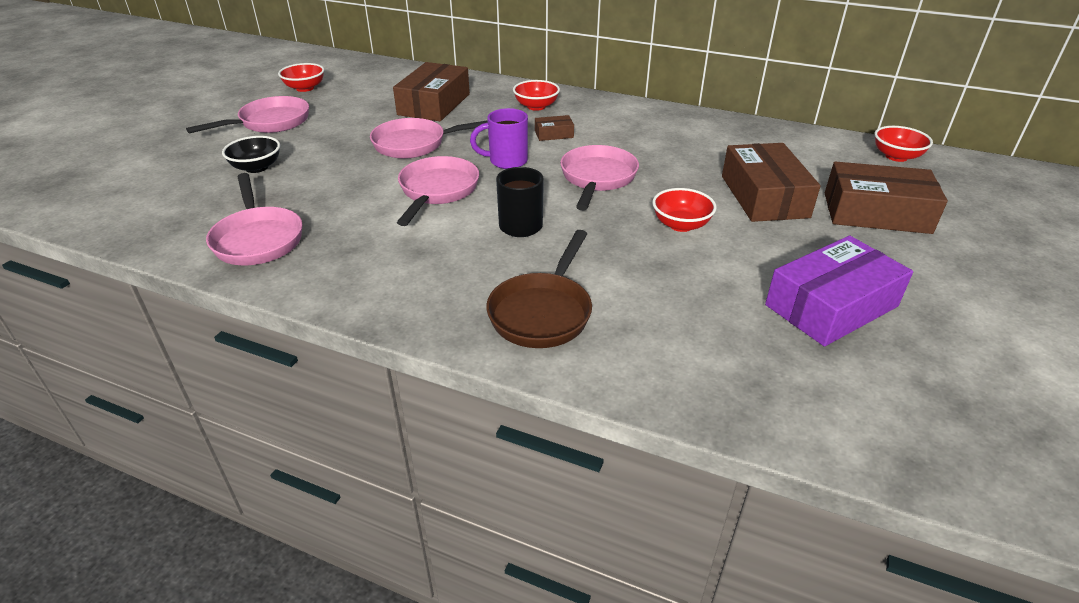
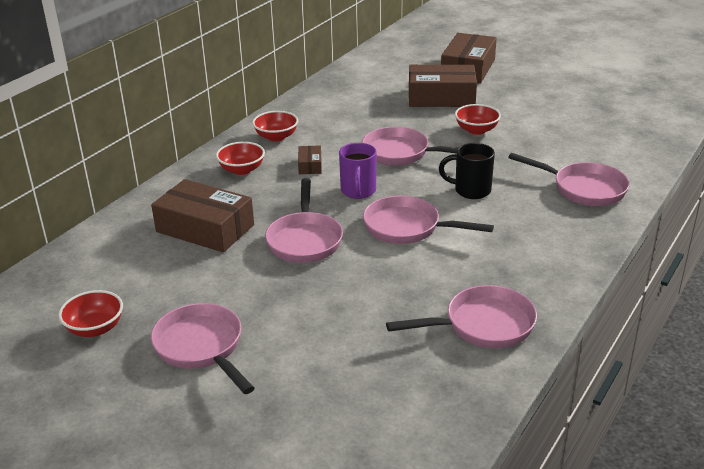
camera: 80 degrees left, 5 degrees down
(257, 167) = (328, 344): black bowl -> none
(543, 312) = (583, 189): brown pan -> pink pan
(831, 305) = (569, 101): purple box -> none
(896, 156) = (394, 47): red bowl -> red bowl (276, 137)

